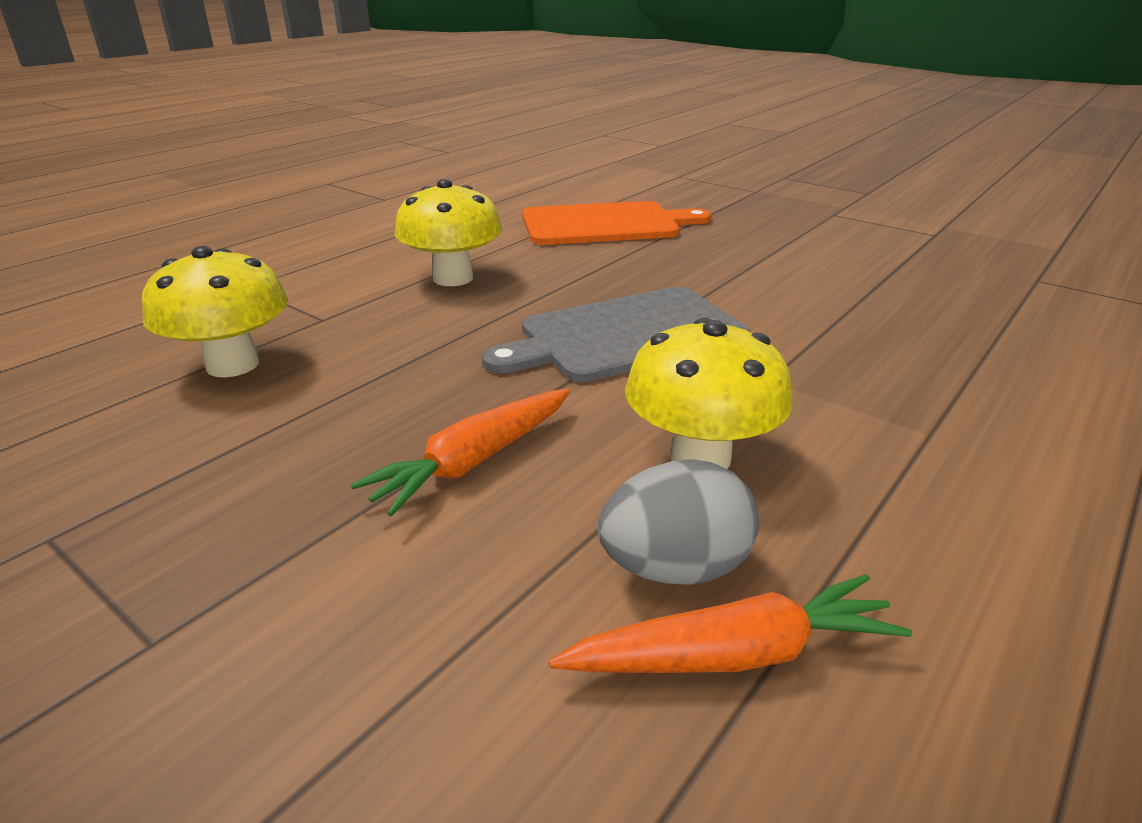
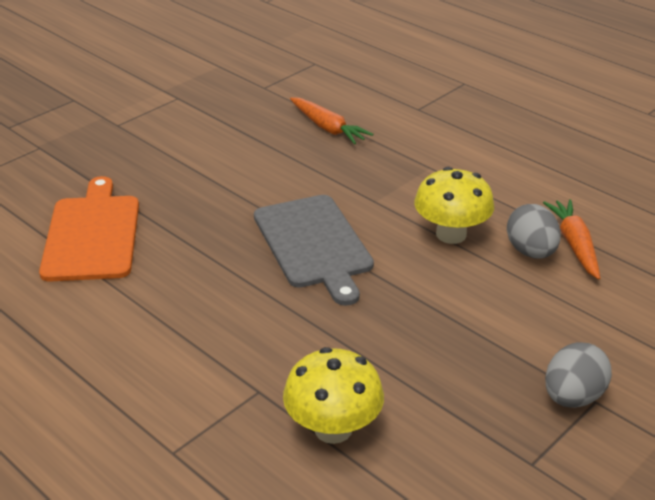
camera: 85 degrees left, 5 degrees up
(180, 604) = (572, 397): none -> grey egg
(453, 278) = (192, 322): yellow mushroom -> none
(474, 461) = (456, 308): orange carrot -> orange carrot (327, 128)

